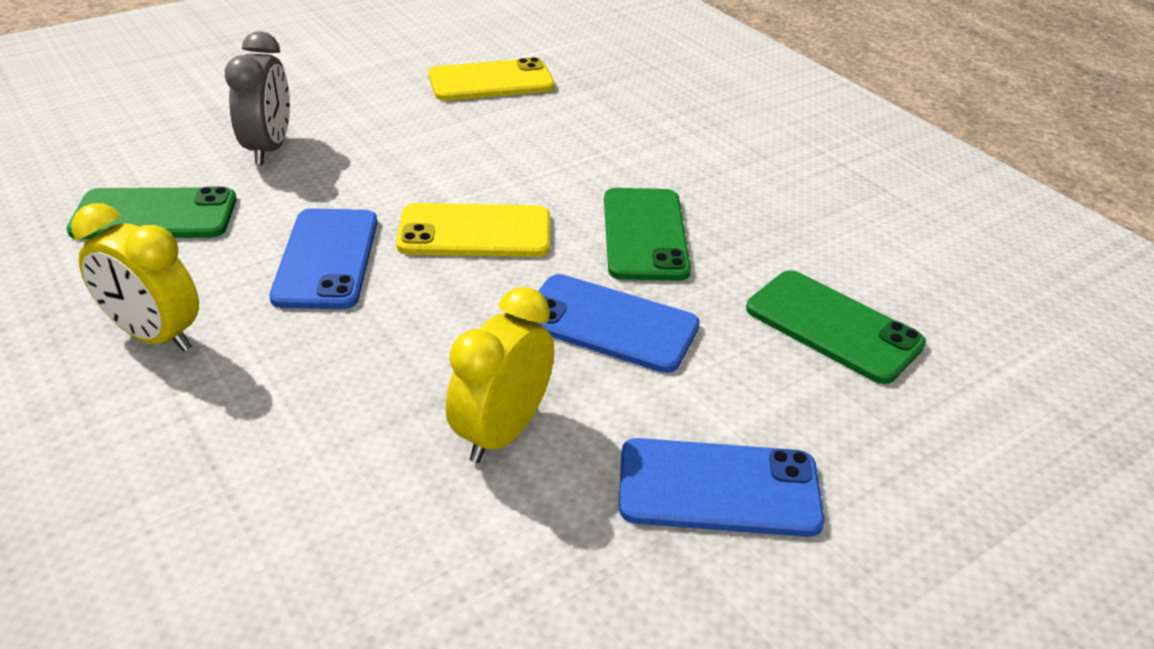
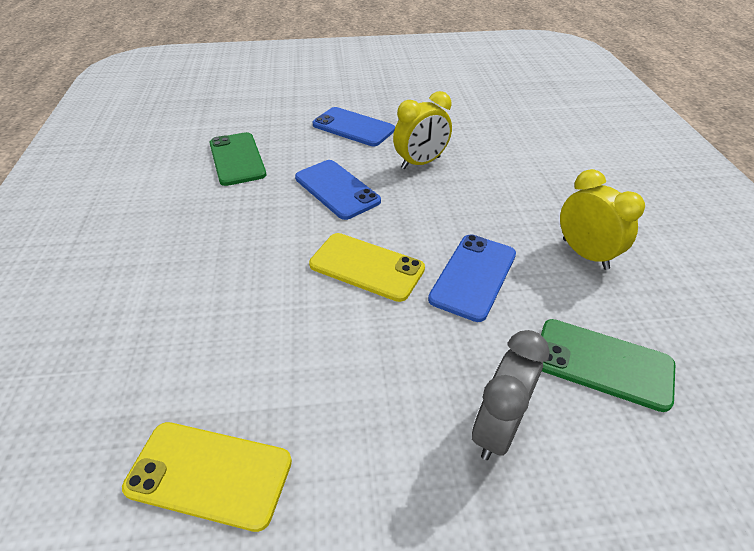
camera: 150 degrees left, 5 degrees up
(645, 234) = (265, 231): green phone -> none

